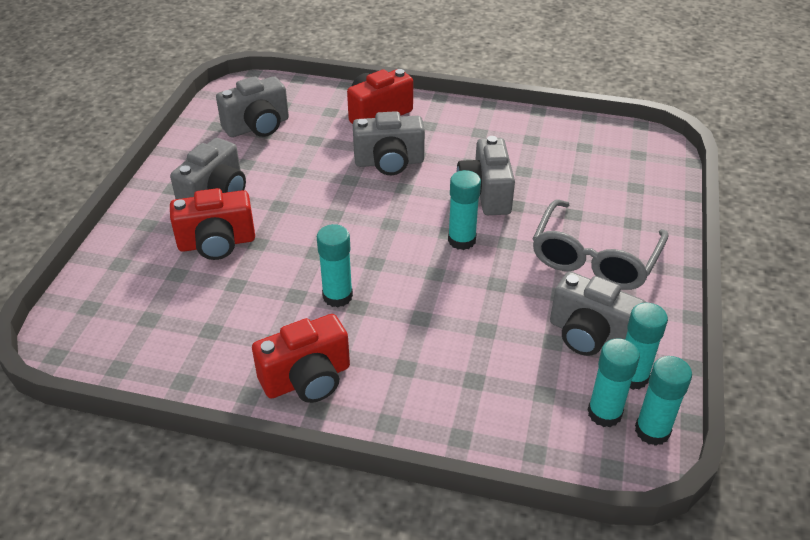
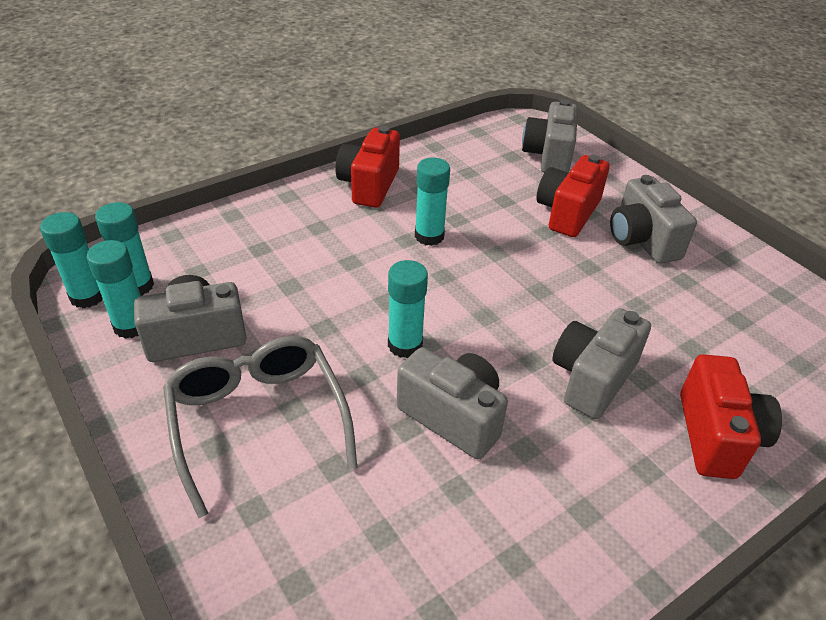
camera: 130 degrees right, 0 degrees up
(257, 126) = (758, 321): grey camera -> grey camera (549, 156)

